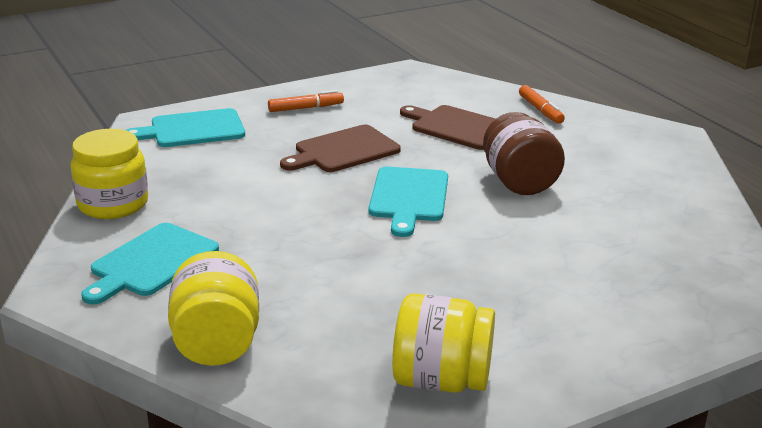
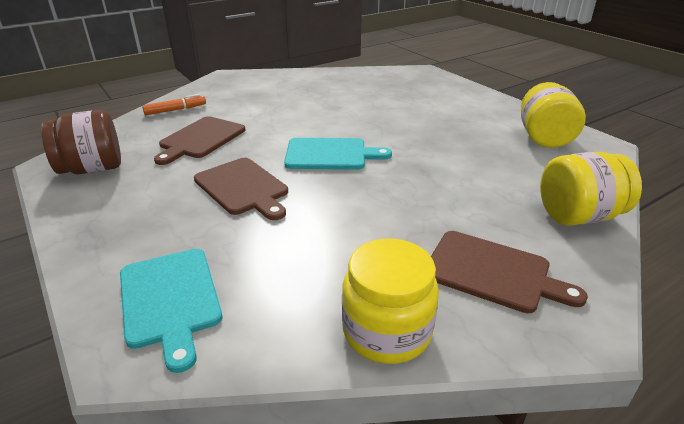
camera: 95 degrees left, 5 degrees up
(151, 262) = (492, 272): turquoise cutting board -> brown cutting board
(306, 108) = (129, 218): orange marker -> none
(519, 182) = (299, 118): brown jar -> brown jar (92, 169)

